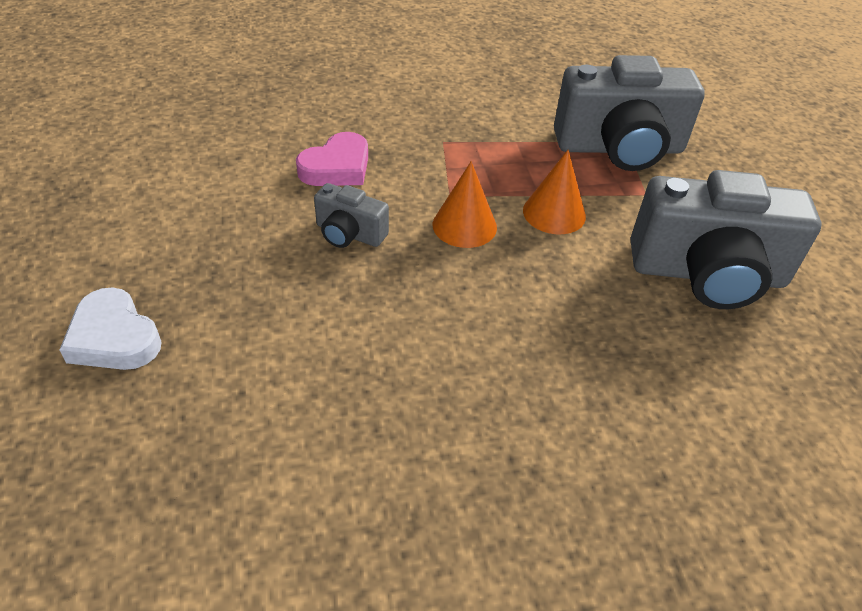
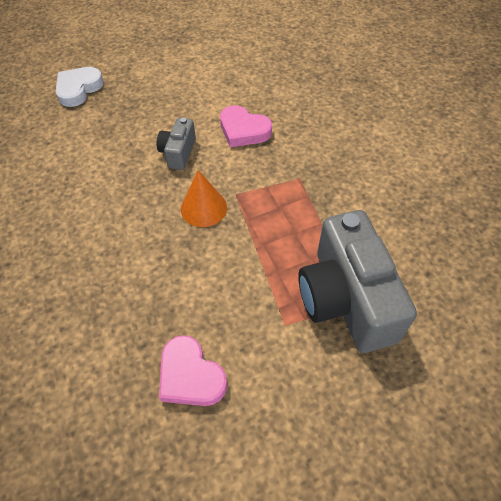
camera: 80 degrees right, 10 degrees up
(554, 213) = (235, 259): orange cone -> none
(707, 274) = (190, 376): grey camera -> pink heart

